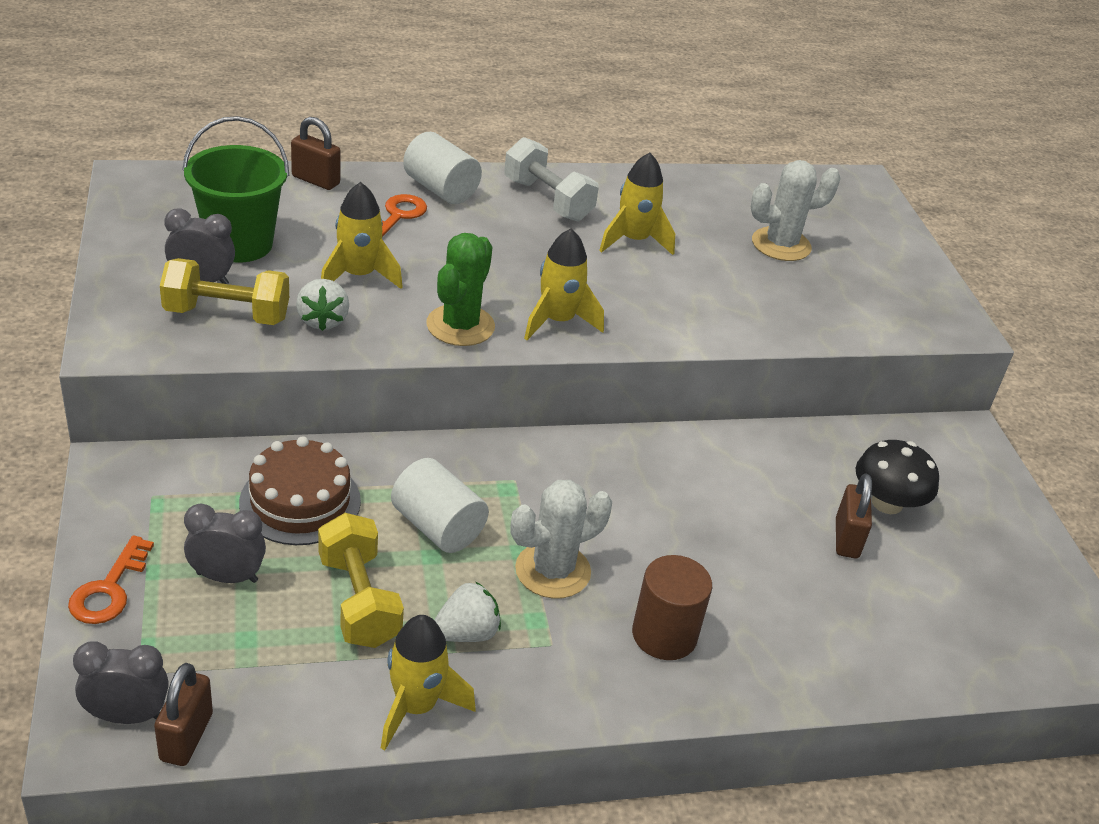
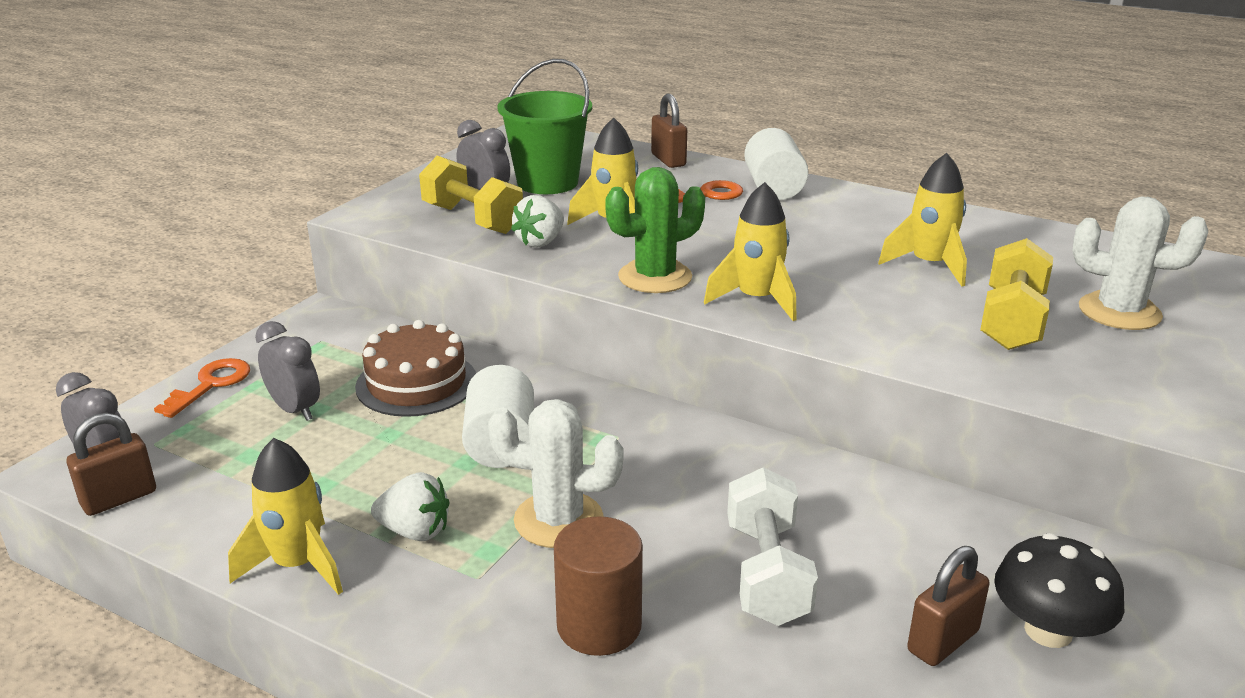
camera: 45 degrees right, 10 degrees down
(109, 589) = (211, 384): orange key -> orange key turned 150 degrees clockwise
(359, 600) = (364, 467): yellow dumbbell -> yellow dumbbell (1012, 321)
(547, 200) = (873, 217): white dumbbell -> white dumbbell (767, 573)

